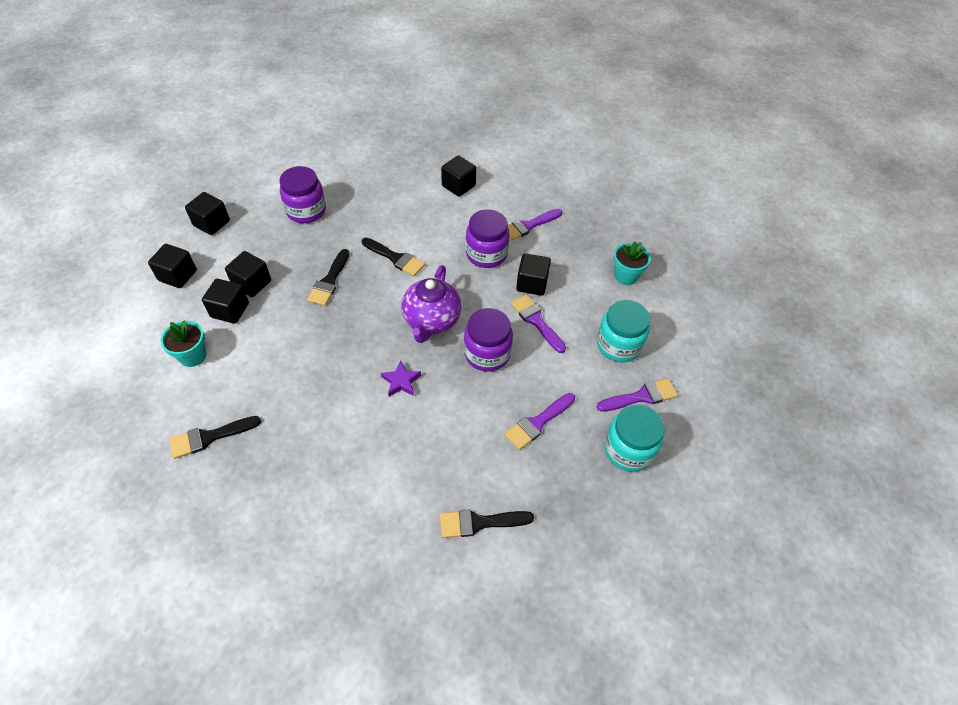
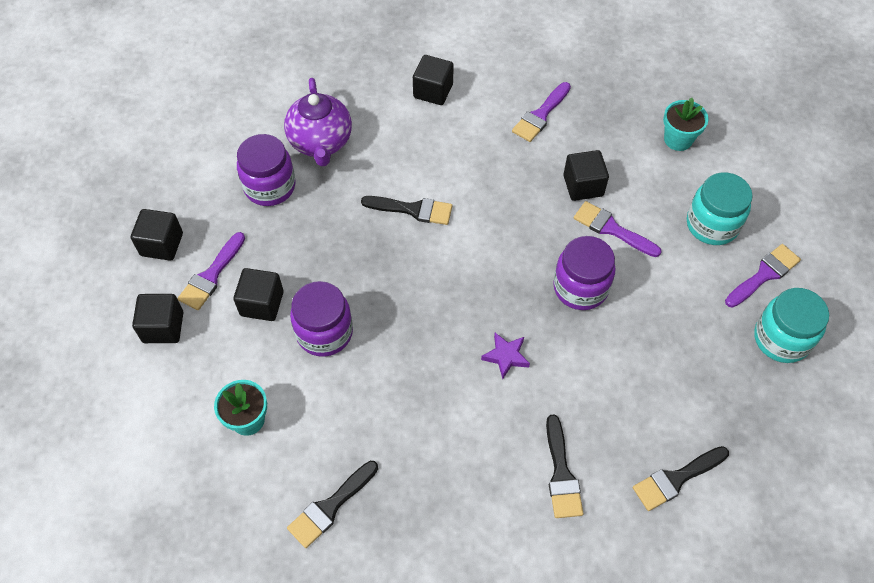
camera: 20 degrees left, 5 degrees up
(230, 310) = (256, 347): black cube -> none
(329, 281) = (352, 267): black brush -> black brush (561, 474)
(431, 321) = (498, 272): purple teapot -> purple teapot (321, 142)
(486, 254) = (513, 167): purple jar -> purple jar (324, 332)
(537, 423) = (675, 346): purple brush -> purple brush (211, 275)

